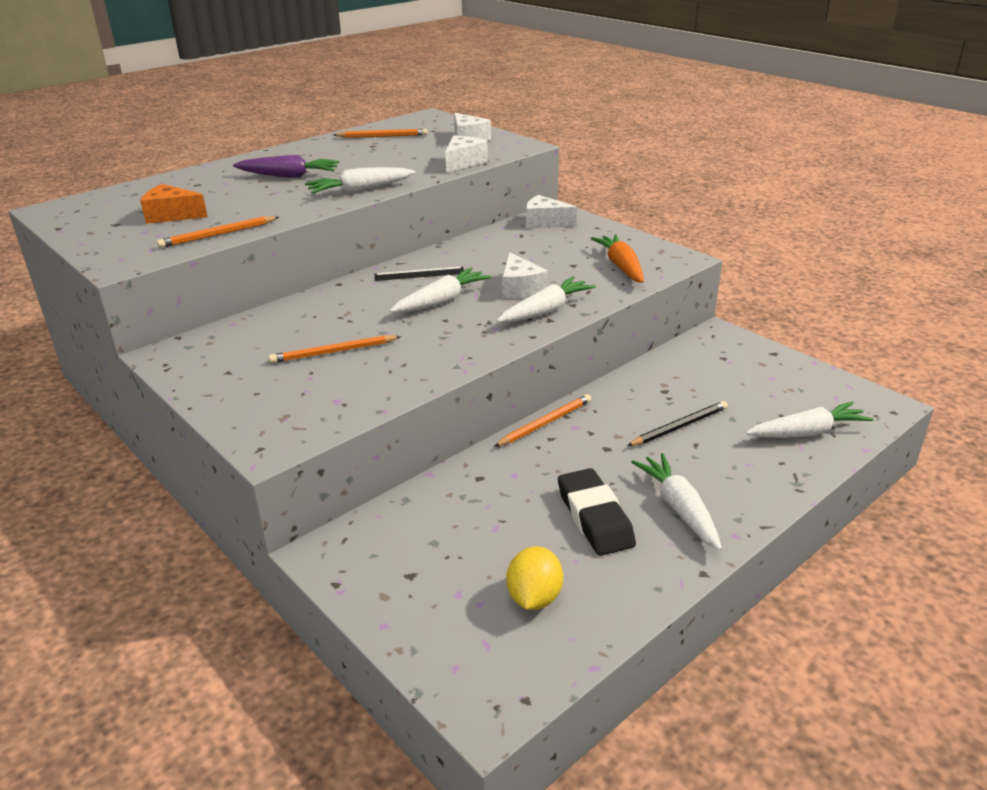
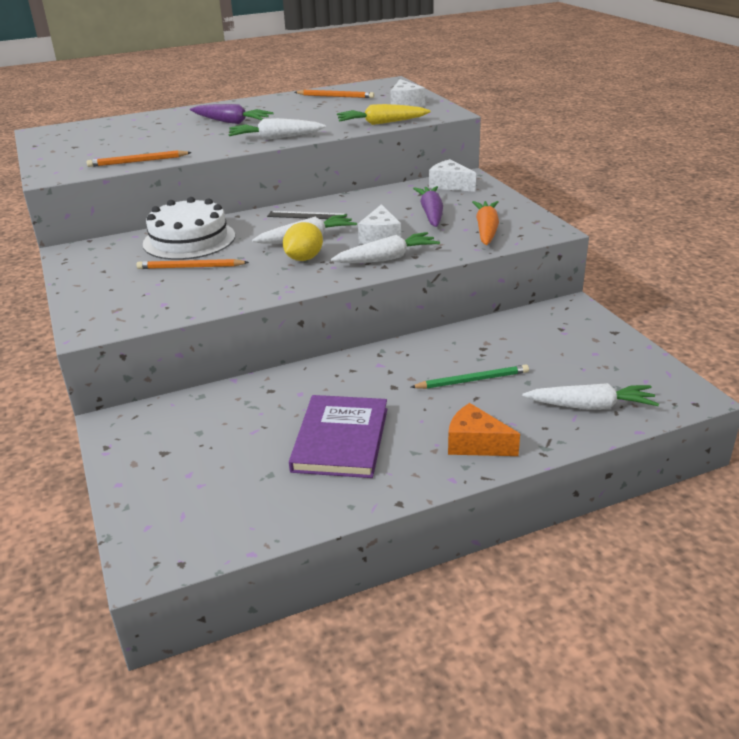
camera: 20 degrees right, 0 degrees up
(171, 215) = (118, 144): orange cheese -> orange cheese (475, 444)
(304, 319) = (189, 239): none -> white cake
(463, 162) = (381, 123): white cheese -> yellow carrot
(534, 597) = (244, 490): yellow lemon -> yellow lemon (304, 258)
(545, 423) = (356, 357): orange pencil -> none
(551, 255) = (431, 214): none -> purple carrot
(594, 517) = (340, 439): black eraser -> purple book
(679, 426) = (472, 380): black pencil -> green pencil
(679, 508) = (419, 447): white carrot -> none

